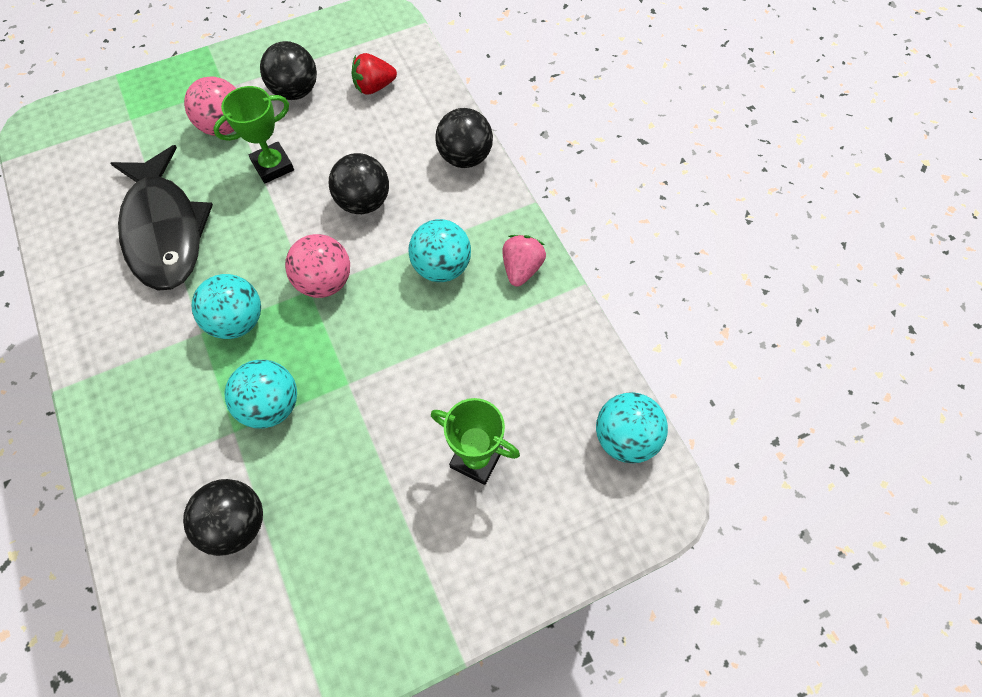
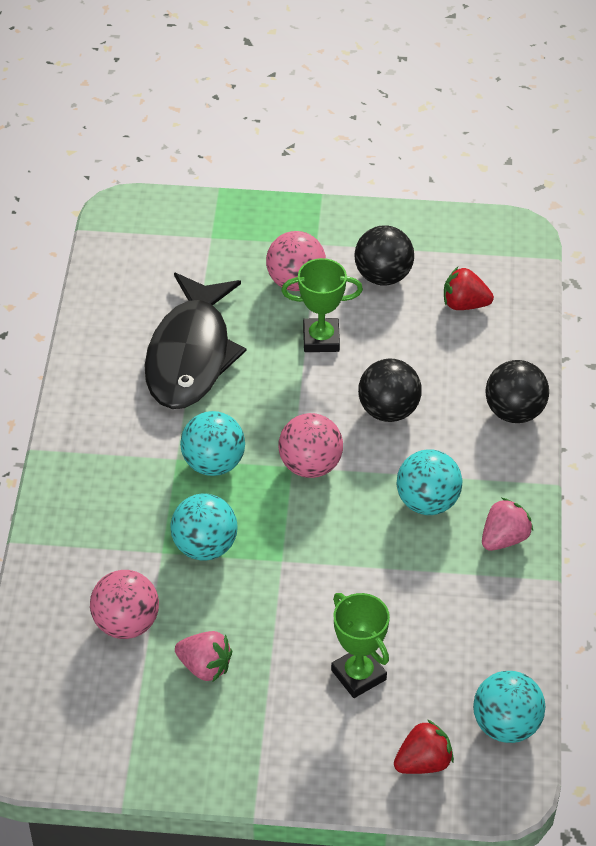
camera: 30 degrees right, 15 degrees down
(236, 523) = (126, 623): black ball -> pink ball
(334, 528) = (205, 667): none -> pink strawberry
(580, 514) = (423, 762): none -> red strawberry

